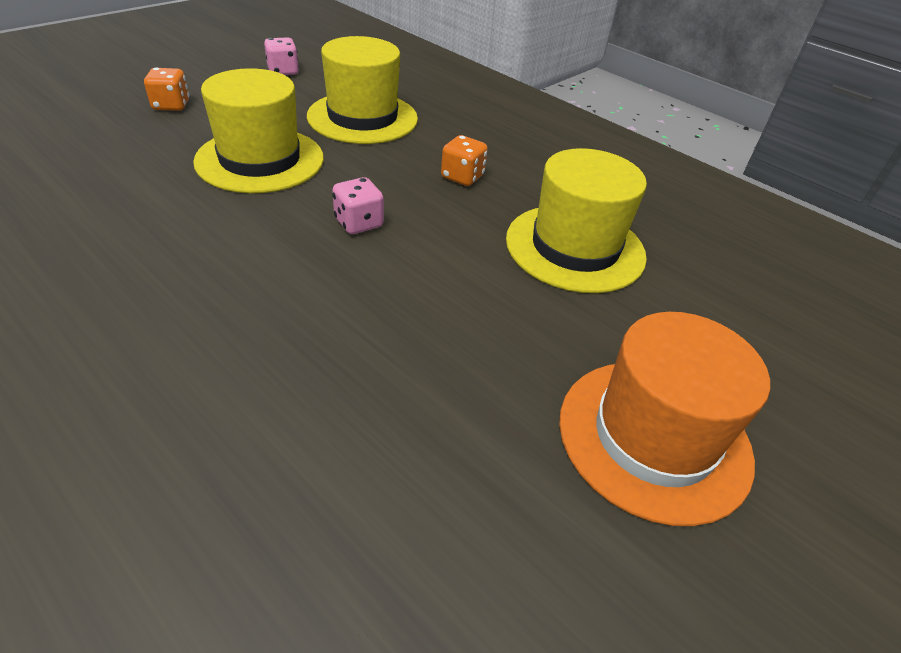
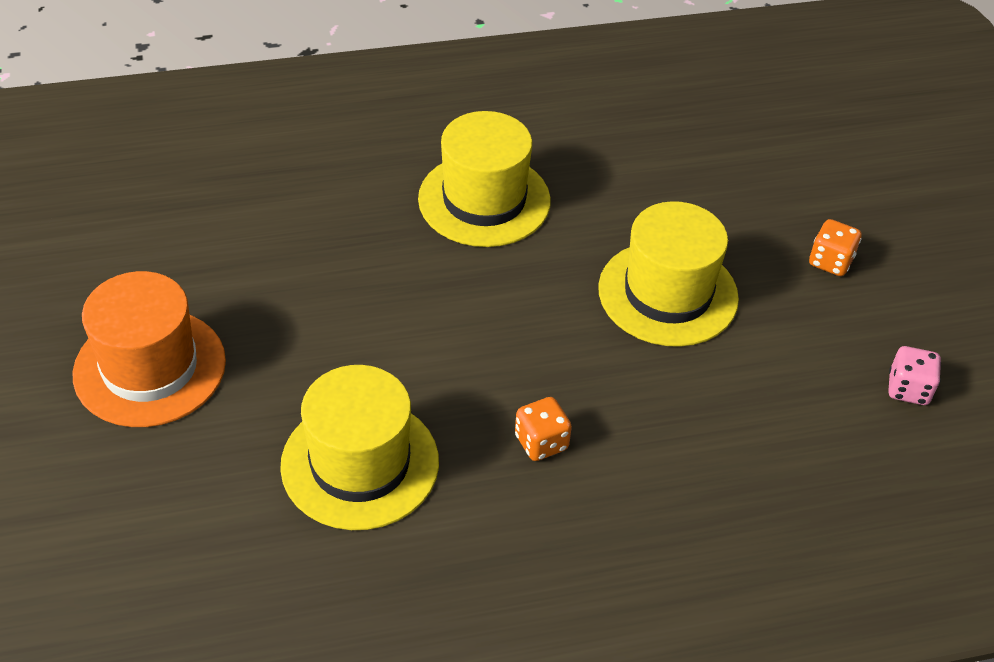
camera: 125 degrees right, 5 degrees up
(358, 223) = (509, 321): pink dice -> none
(362, 117) = (731, 416): yellow hat -> yellow hat (484, 200)

